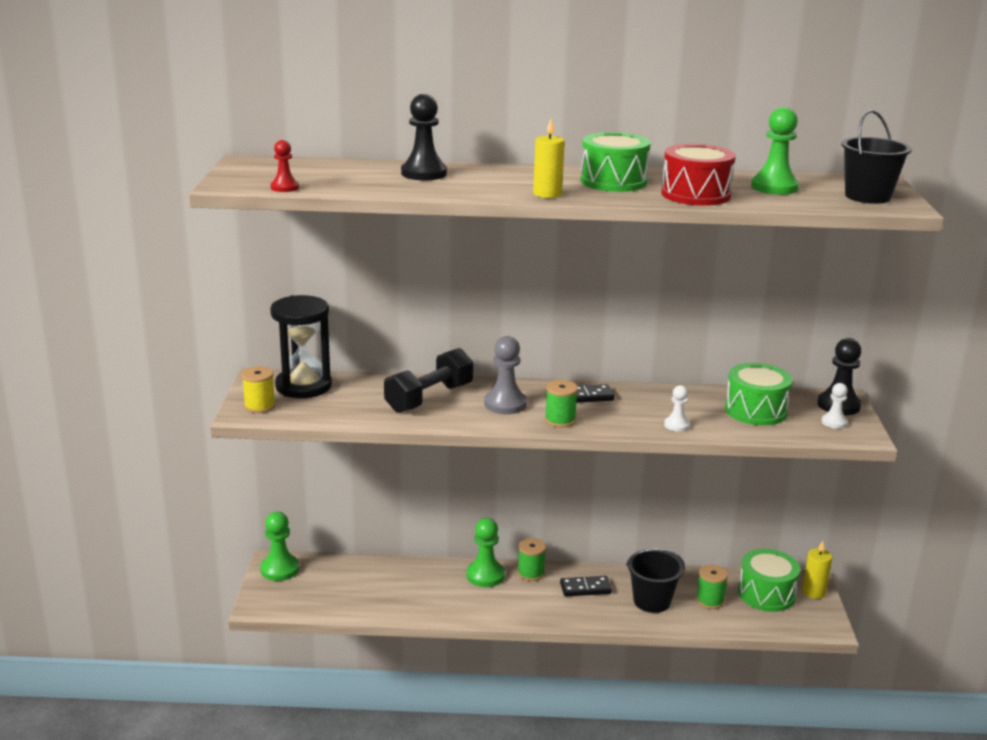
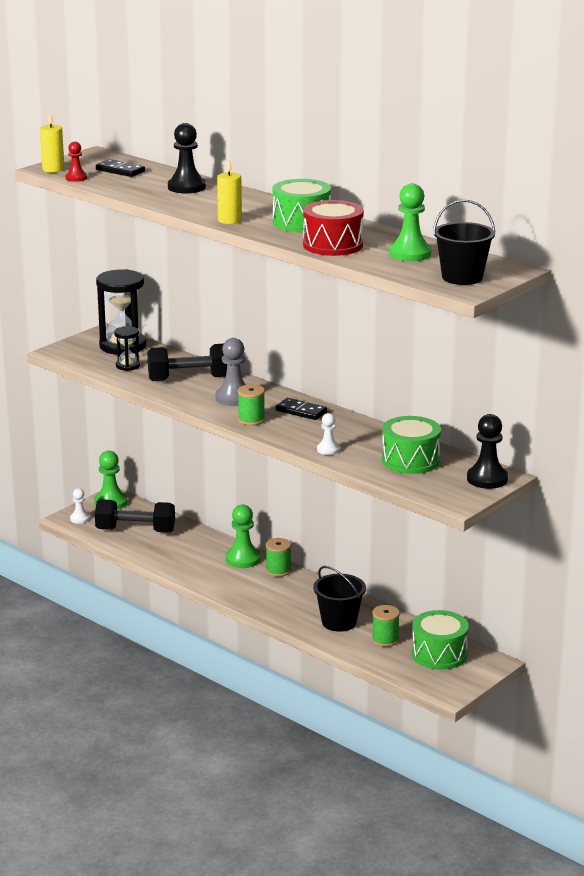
camera: 40 degrees right, 0 degrees up
(259, 406) = (74, 350): yellow spool -> none
(345, 405) = (128, 366): none -> black hourglass
(345, 589) = (135, 530): none -> black dumbbell
(585, 588) = (302, 595): black domino -> black domino (120, 170)
(813, 592) = (481, 669): yellow candle -> yellow candle (53, 169)
(834, 422) = (455, 488): white pawn -> white pawn (79, 518)

